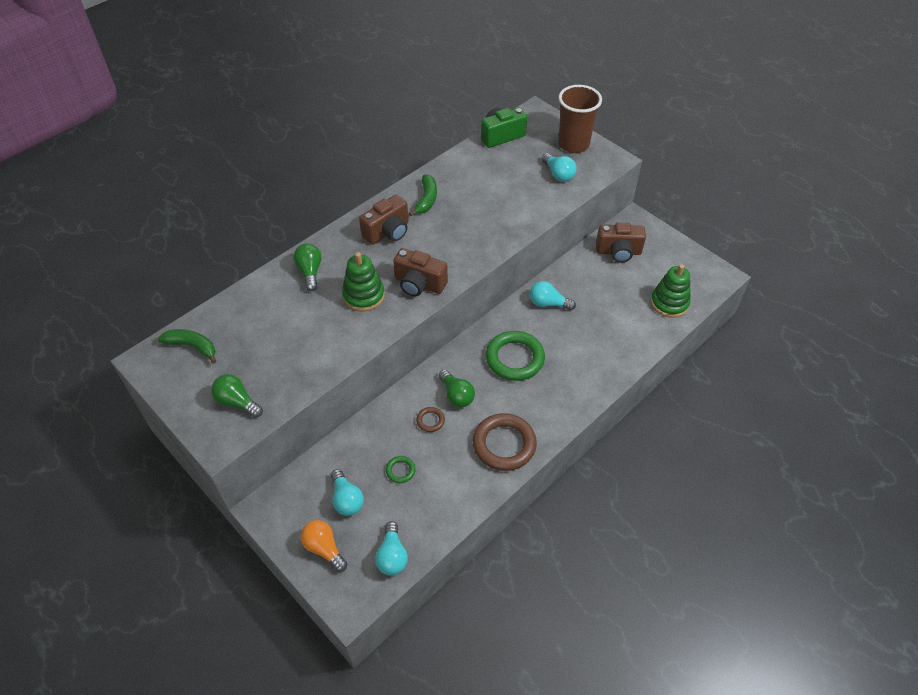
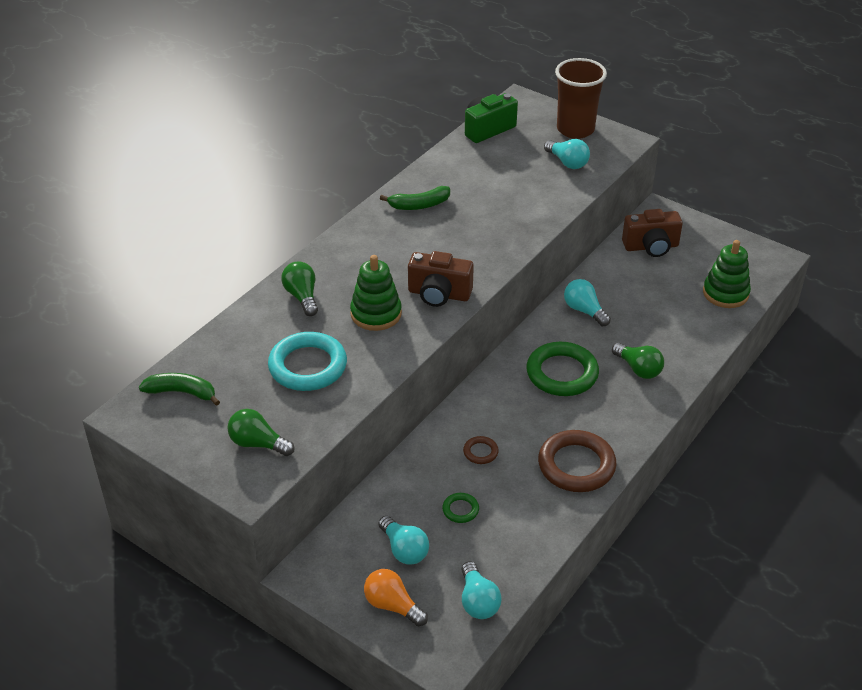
camera: 10 degrees left, 10 degrees down
(296, 336) = (308, 366): none -> turquoise ring
(388, 232) = (383, 244): brown camera -> none
(426, 199) = (419, 205): green banana -> green banana turned 75 degrees clockwise
(456, 395) = (504, 421): green light bulb -> green light bulb (638, 369)
(548, 303) = (584, 310): turquoise light bulb -> turquoise light bulb turned 45 degrees clockwise

